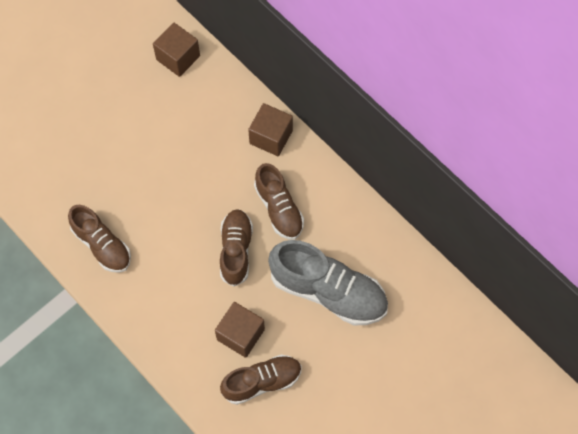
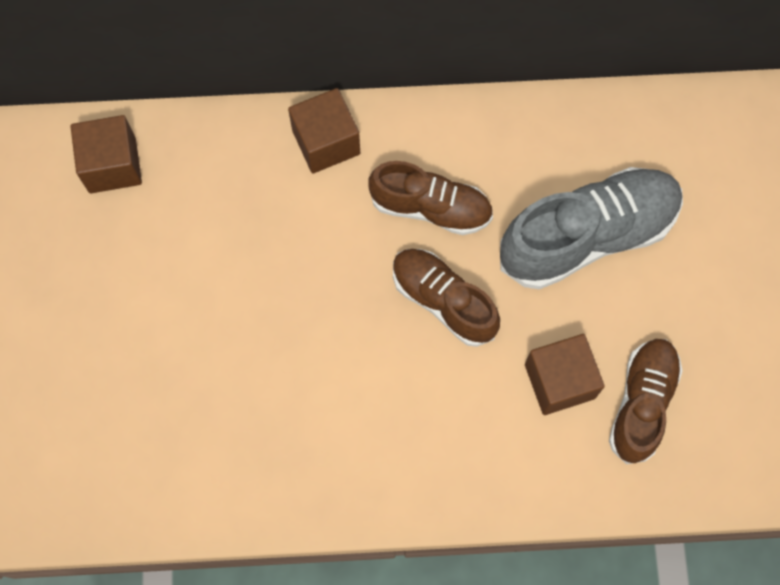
camera: 50 degrees left, 5 degrees up
(102, 245) = (294, 460): brown shoe -> none

